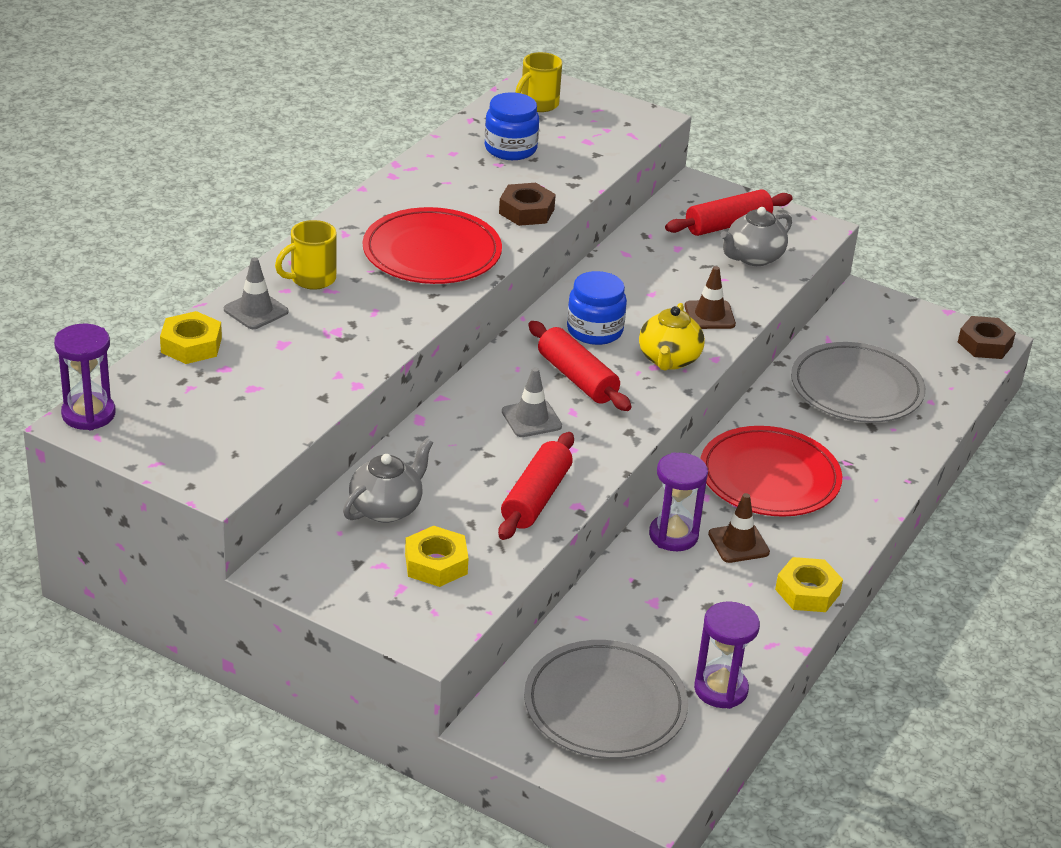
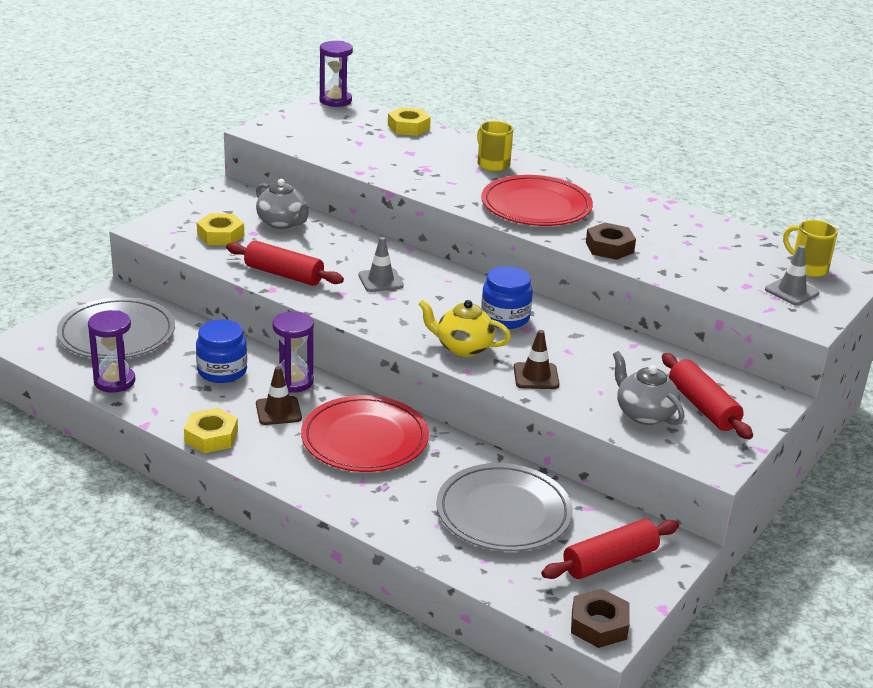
camera: 95 degrees right, 5 degrees down
(256, 311) = (450, 146): grey traffic cone -> grey traffic cone (791, 291)
(510, 149) = (716, 249): blue jar -> blue jar (222, 371)
(577, 378) = (435, 303): red rolling pin -> red rolling pin (609, 561)

